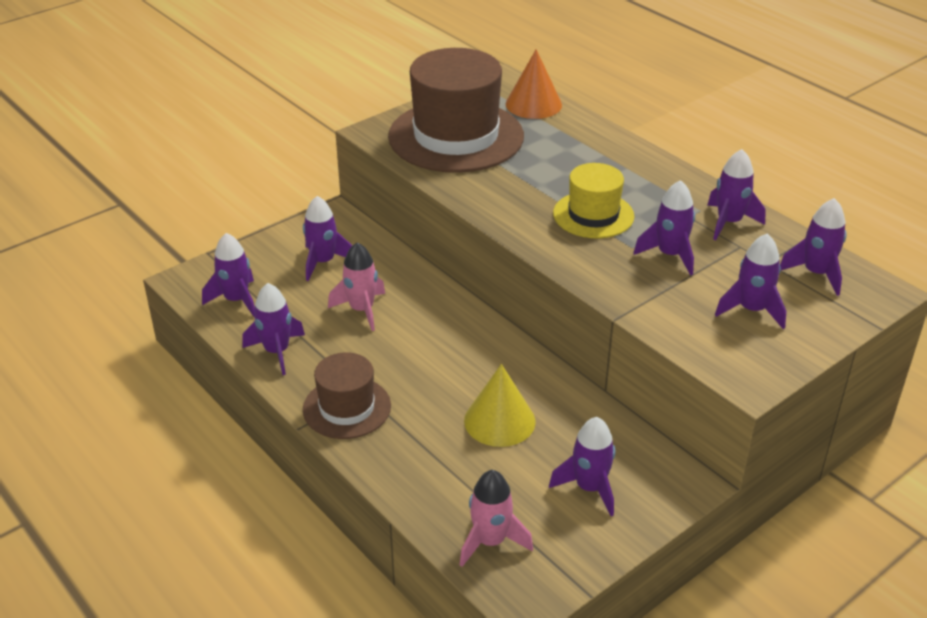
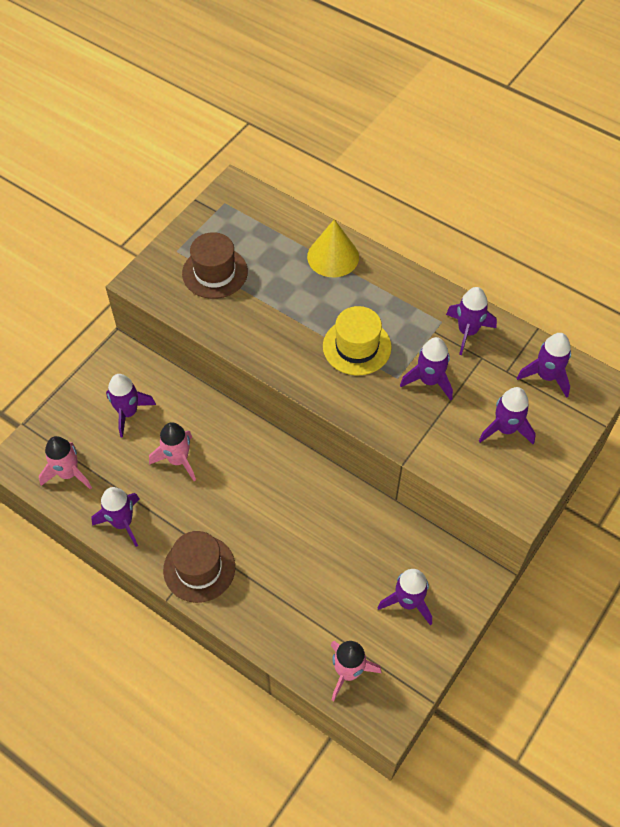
camera: 15 degrees left, 20 degrees up
(236, 300) = (68, 473): purple rocket -> pink rocket
(456, 136) = (215, 272): brown hat -> brown hat, size x0.54
(499, 421) = (323, 552): yellow cone -> yellow cone (333, 256)
(533, 104) = (270, 216): orange cone -> none

